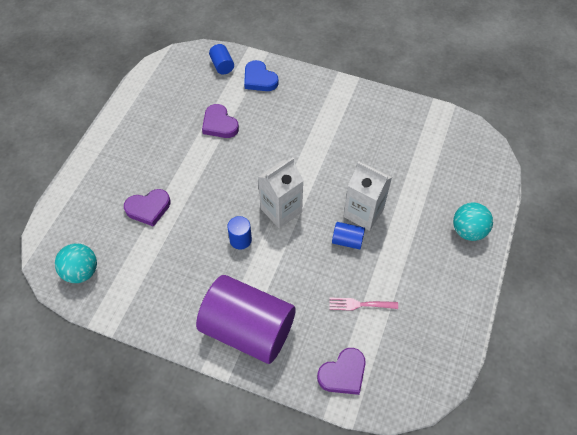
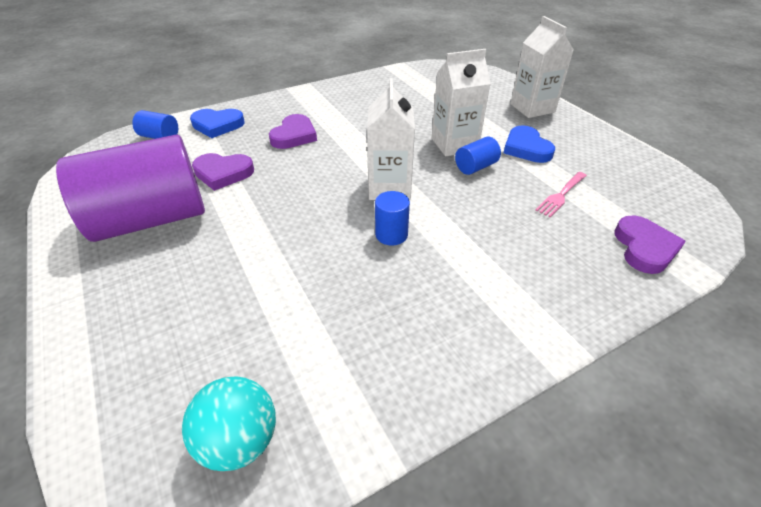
camera: 50 degrees left, 15 degrees down
(148, 208) = (242, 291): purple heart -> purple heart (294, 135)
(248, 329) = (525, 293): purple cylinder -> purple cylinder (151, 219)
(401, 257) = (526, 148): none -> blue heart
(468, 231) = (532, 108): turquoise ball -> white carton

